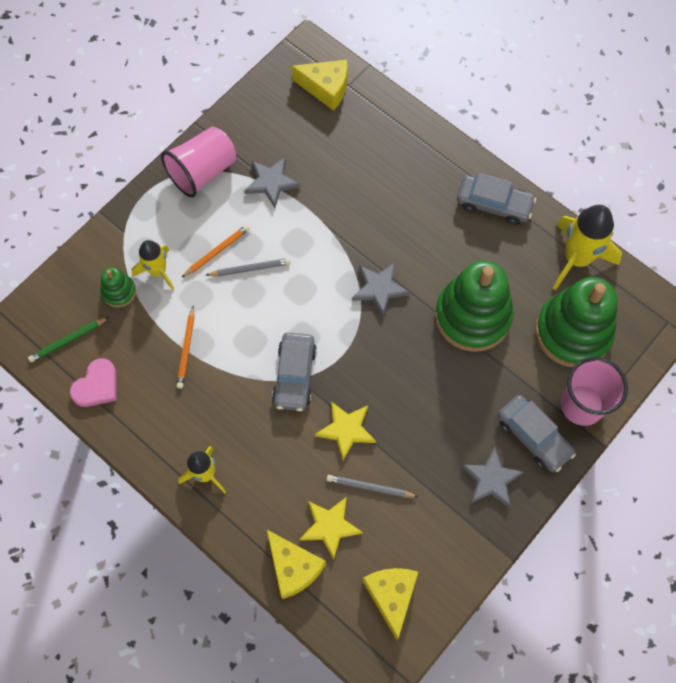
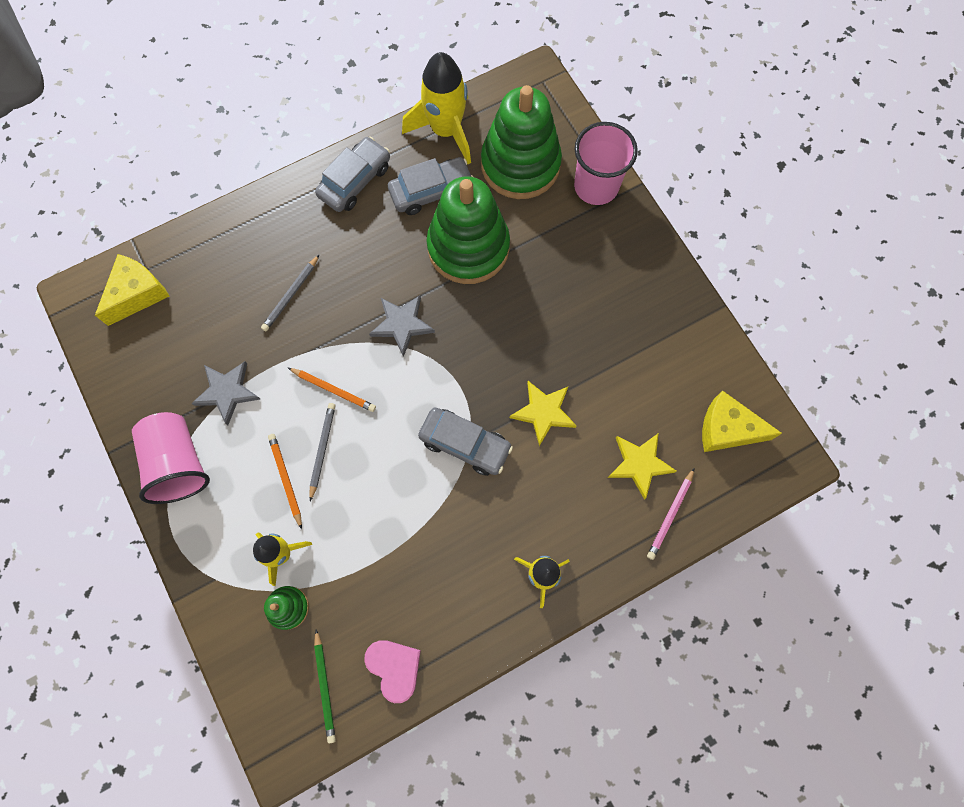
camera: 70 degrees left, 5 degrees up
(186, 349) = (390, 550): orange pencil -> orange pencil (334, 390)
(293, 567) = (670, 515): yellow cheese -> pink pencil
(369, 487) = (612, 411): grey pencil -> grey pencil (291, 295)
(491, 479) = (641, 294): grey star -> none
(533, 436) = (612, 240): grey car -> grey car (431, 191)

